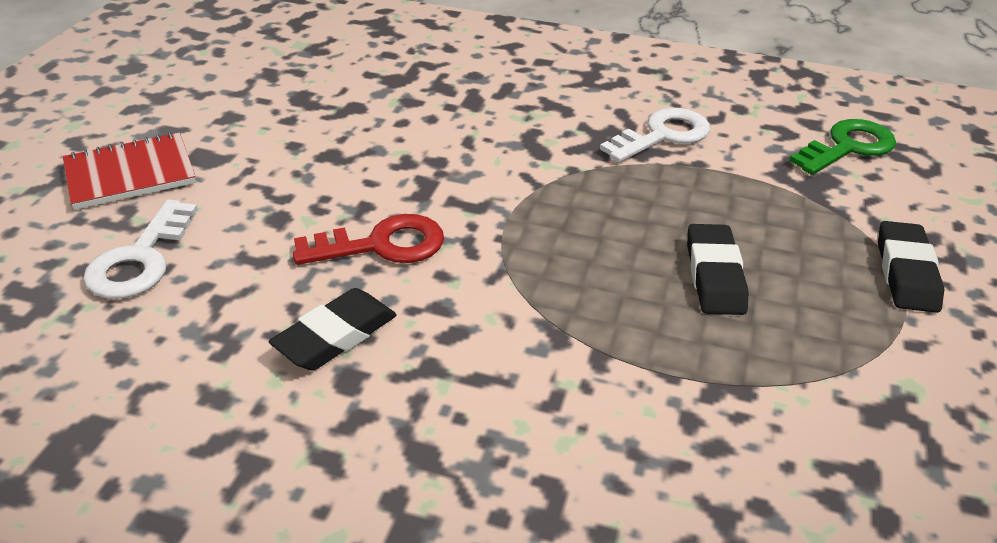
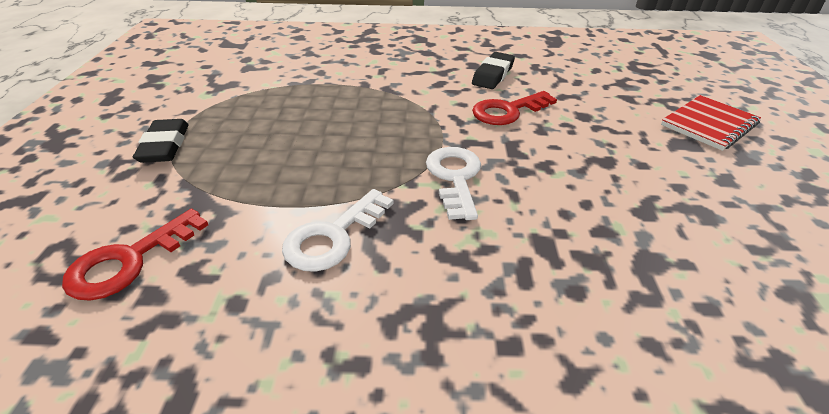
camera: 165 degrees right, 0 degrees up
(140, 259) = (623, 87): white key -> white key (455, 177)
(714, 275) = (300, 125): black eraser -> none
(848, 147) = (129, 261): green key -> red key

